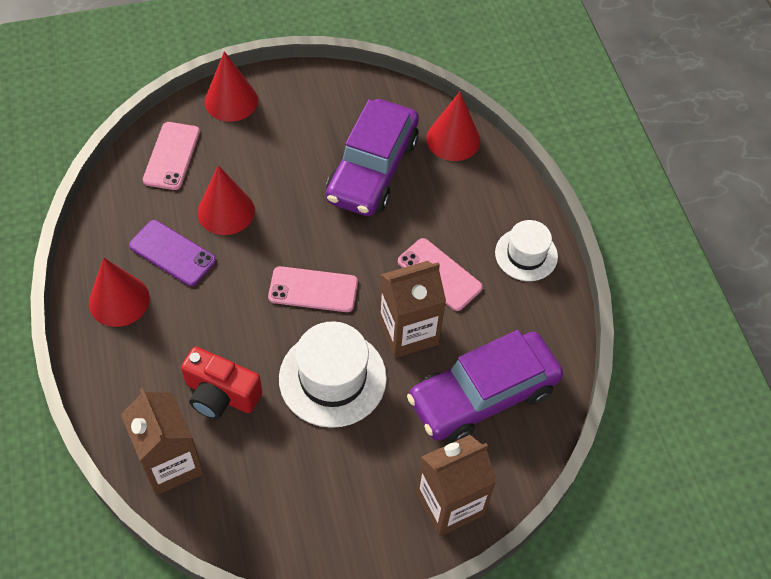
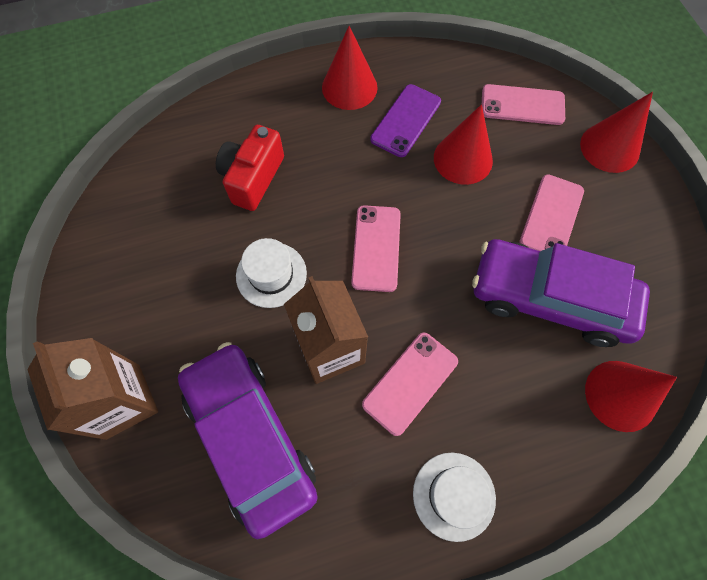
camera: 90 degrees right, 10 degrees up
(171, 463) = (185, 147): brown carton -> none
(296, 155) = (551, 217): none -> pink phone
(332, 378) = (271, 274): white hat -> white hat, size x0.63

